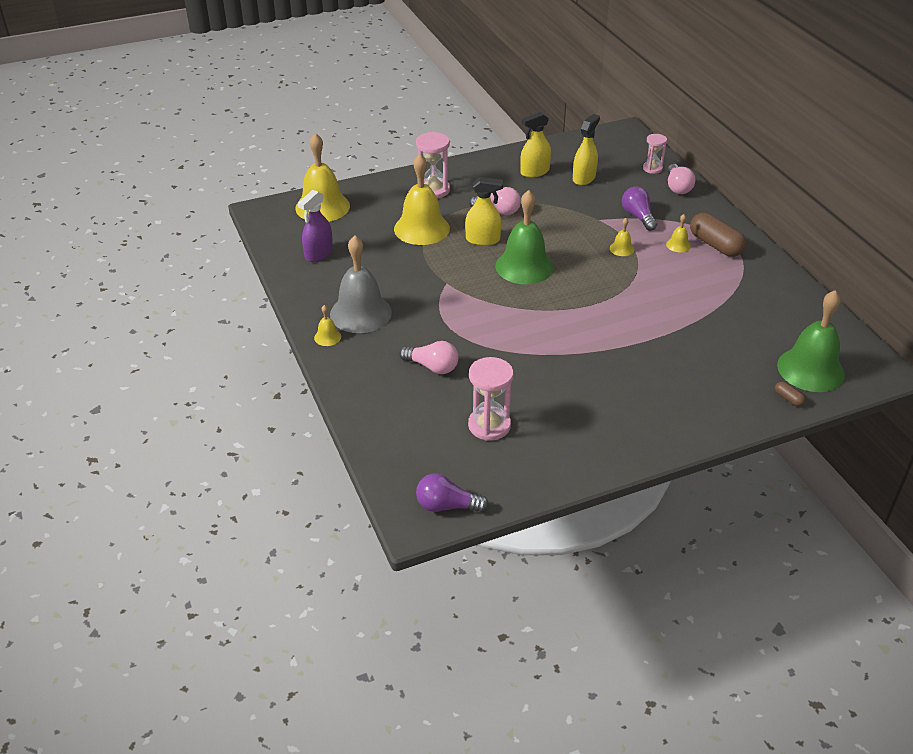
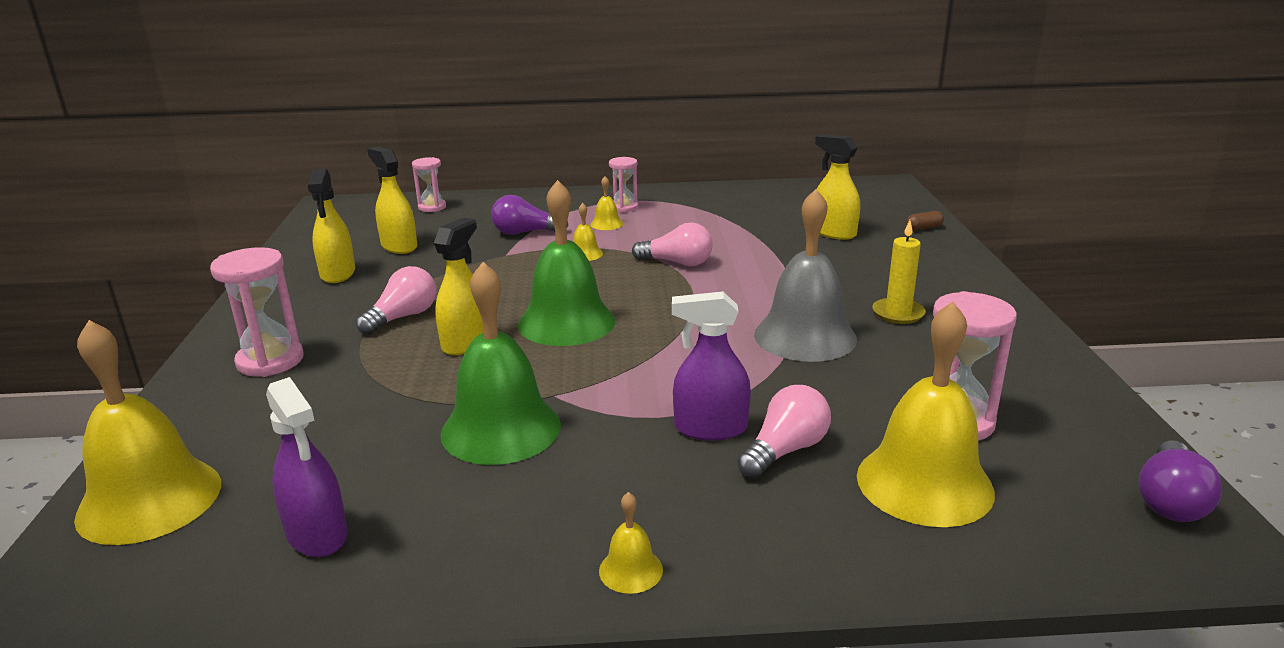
camera: 70 degrees left, 15 degrees down
(360, 313) = (577, 508): grey bell -> grey bell (805, 336)
(421, 228) = (371, 392): yellow bell -> yellow bell (924, 483)
(440, 339) = (710, 428): none -> purple spray bottle
(616, 395) = (898, 313): none -> yellow candle
(677, 187) = (488, 203): pink light bulb -> pink light bulb (677, 263)
(715, 245) = (624, 207): brown capsule -> pink hourglass
(741, 351) = (833, 233): none -> yellow spray bottle
(810, 369) = (876, 210): green bell -> green bell (501, 429)

